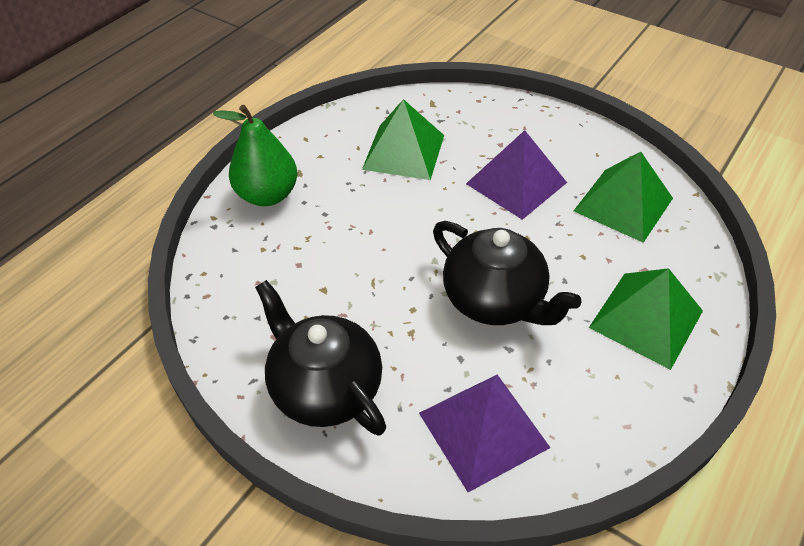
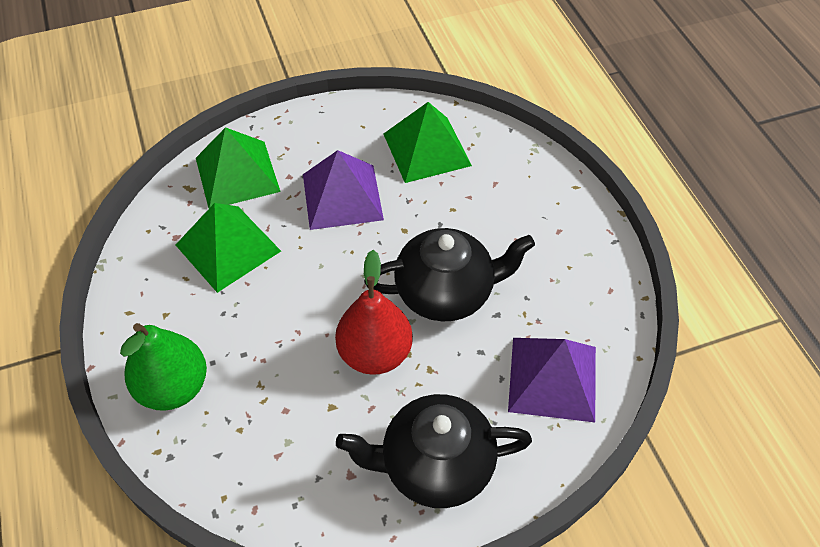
camera: 55 degrees left, 5 degrees up
(393, 288) = (375, 353): none -> red pear
(646, 319) = (537, 215): green pyramid -> green pyramid (237, 174)

